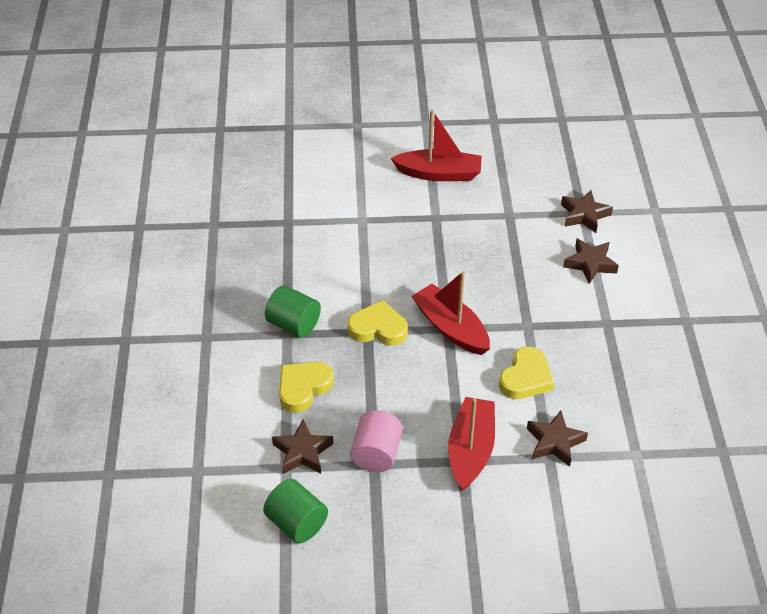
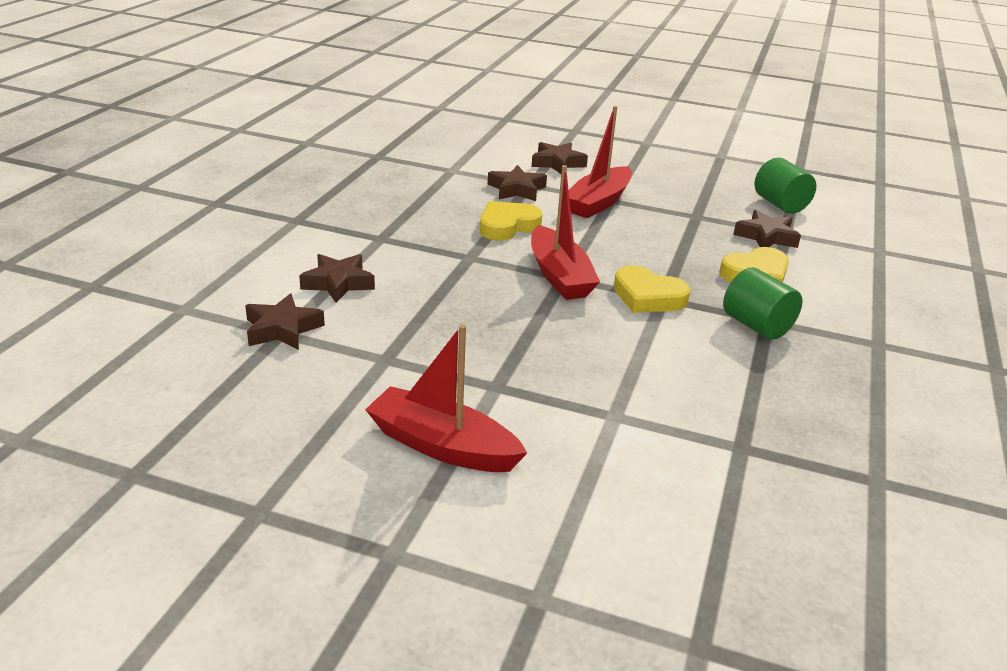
camera: 160 degrees left, 15 degrees down
(376, 454) = (691, 220): pink cylinder -> none
(548, 516) = (557, 163): none -> brown star

